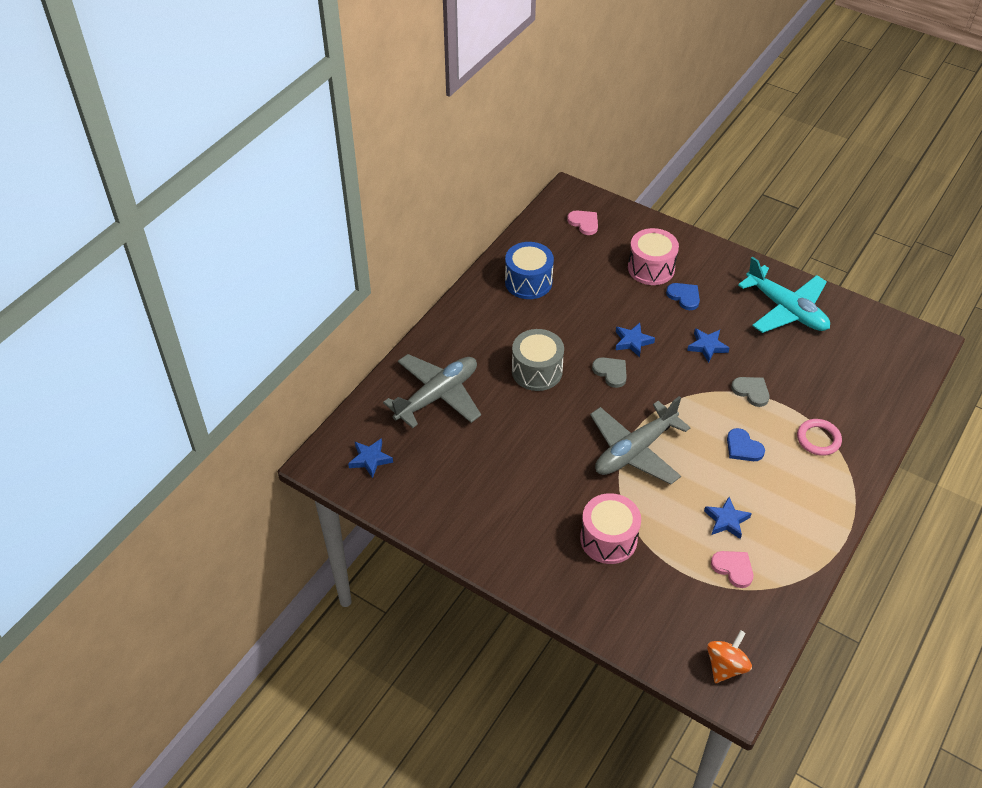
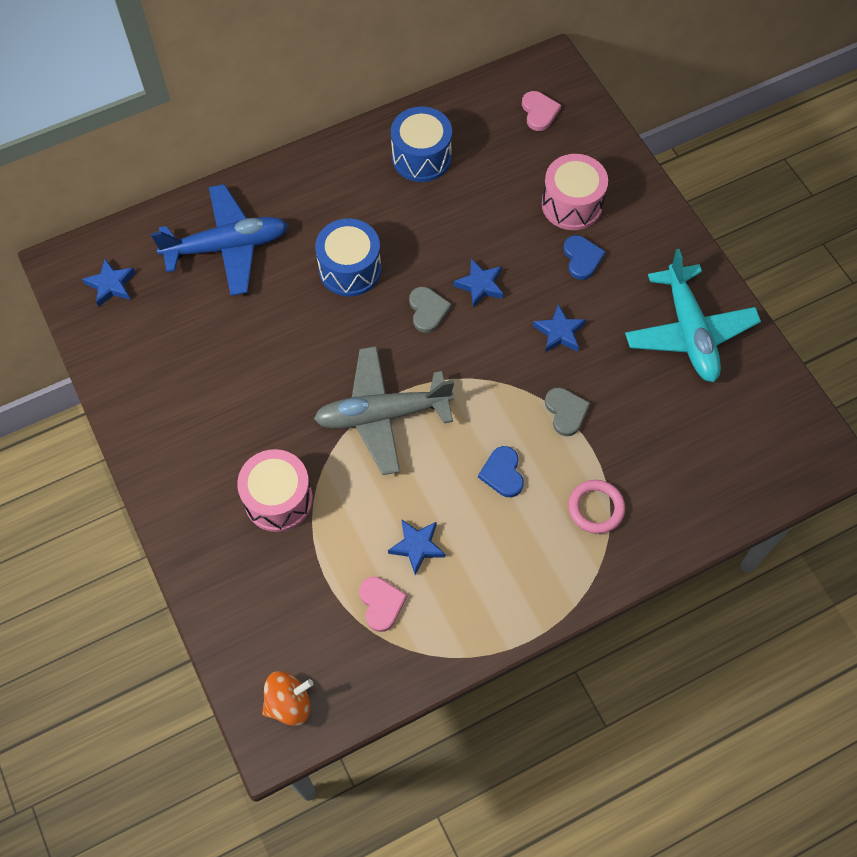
camera: 30 degrees right, 15 degrees up
(437, 396) = (227, 247): grey plane -> blue plane
(537, 371) = (350, 269): grey drum -> blue drum

